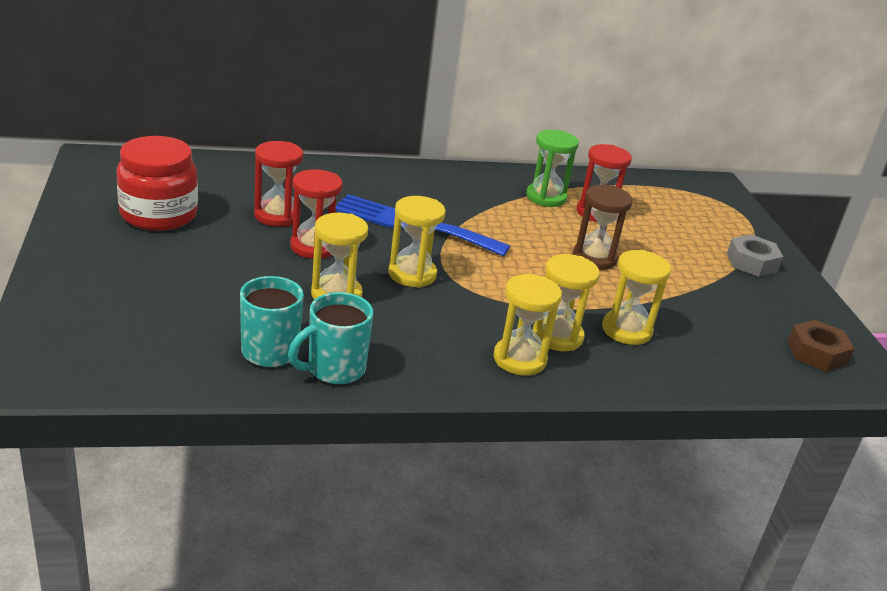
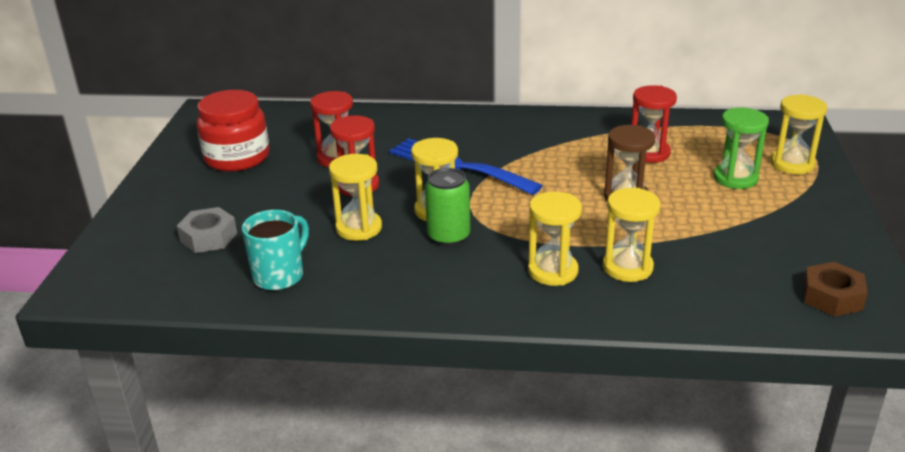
camera: 20 degrees right, 0 degrees up
(334, 369) = (327, 294): turquoise mug -> none
(436, 302) = (448, 236): none -> green can
(519, 359) = (505, 291): yellow hourglass -> yellow hourglass (792, 164)
(546, 197) = (602, 139): green hourglass -> green hourglass (735, 178)
(752, 262) = (799, 203): grey nut -> grey nut (208, 237)

